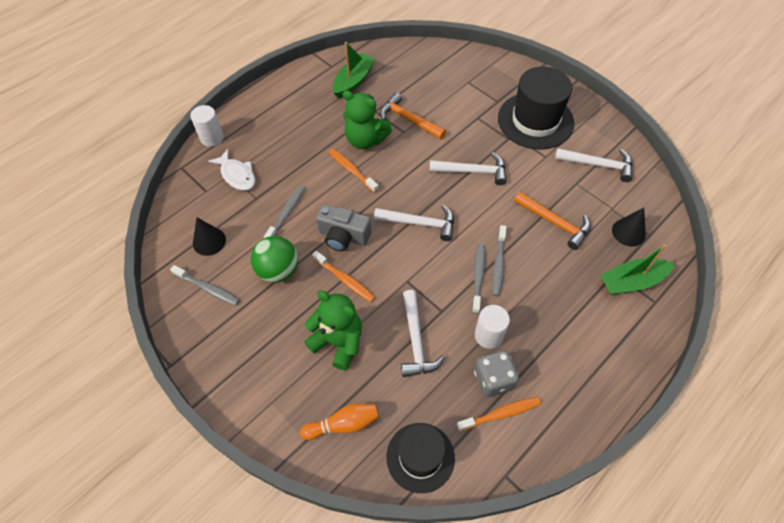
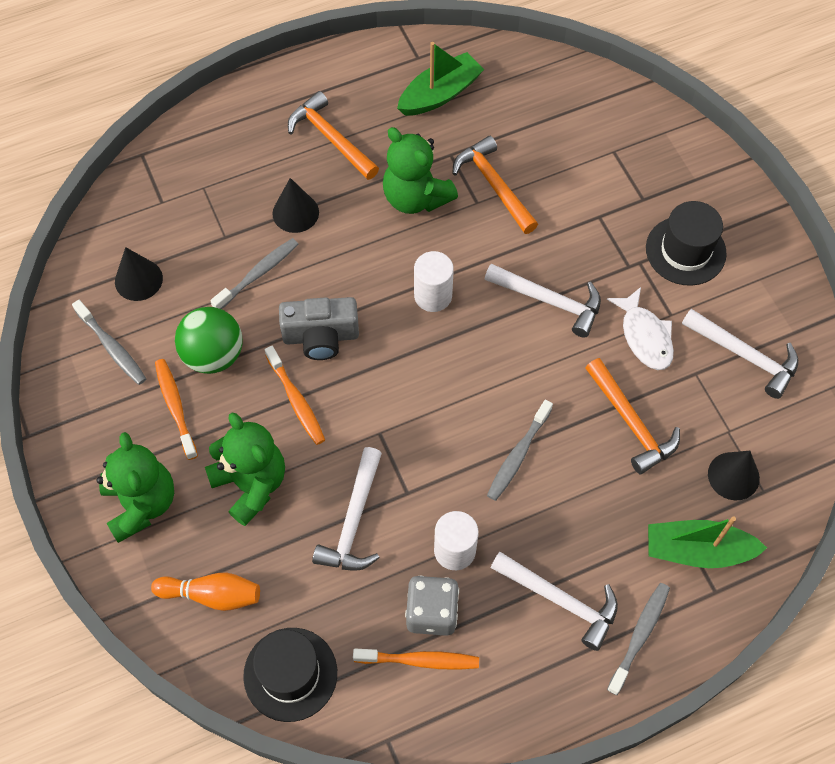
camera: 20 degrees right, 5 degrees up
(212, 138) = (200, 121): white cylinder -> white cylinder (433, 296)
(237, 175) = (213, 192): white fish -> white fish (645, 336)
(268, 381) = (141, 503): none -> green teddy bear
(295, 171) = (295, 212): none -> black cone
(299, 123) = (331, 139): none -> orange hammer
(343, 236) = (321, 336): grey camera -> grey camera turned 45 degrees counterclockwise
(352, 170) = (375, 239): orange toothbrush -> orange toothbrush (175, 407)
(419, 223) = (435, 354): white hammer -> white hammer (560, 600)
(478, 277) = (480, 463): grey toothbrush -> grey toothbrush (639, 636)
(535, 120) = (685, 251): black hat -> black hat, size x0.66

